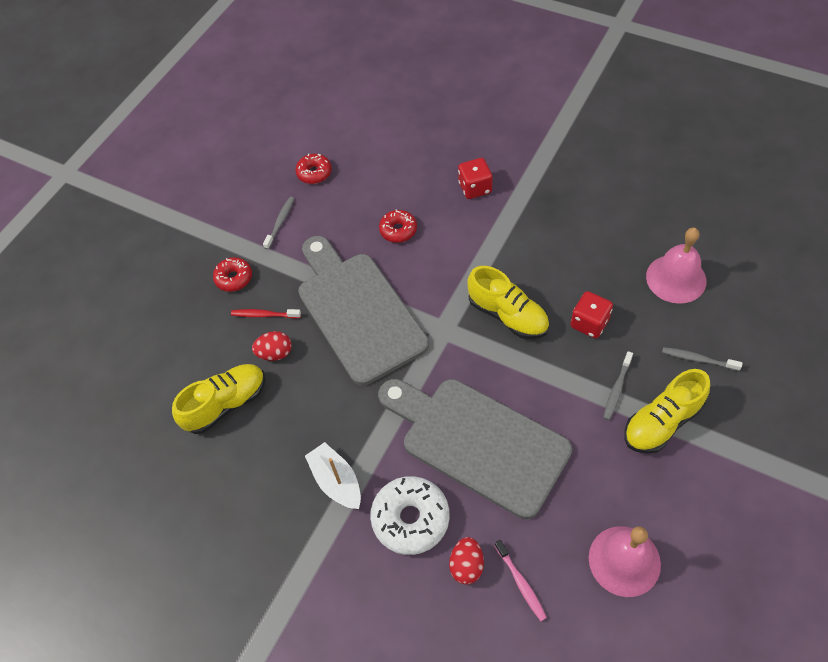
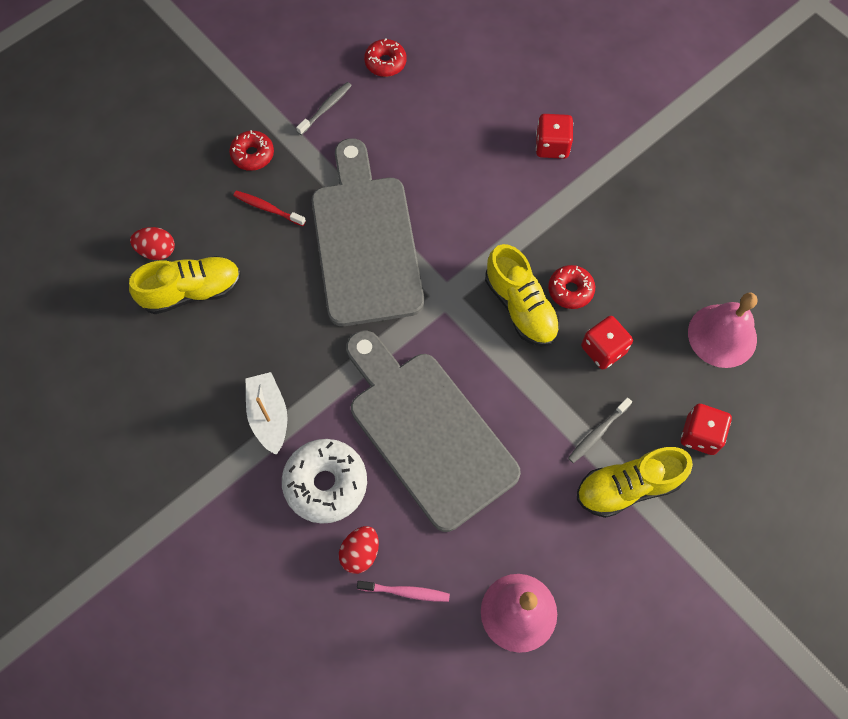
camera: 15 degrees right, 10 degrees up
(275, 353) = (262, 255): red egg -> red egg (157, 251)
(398, 230) = (447, 165): red donut -> red donut (570, 290)
(521, 583) = (406, 592): pink toothbrush -> pink toothbrush turned 75 degrees counterclockwise
(698, 359) = (700, 435): grey toothbrush -> red dice

